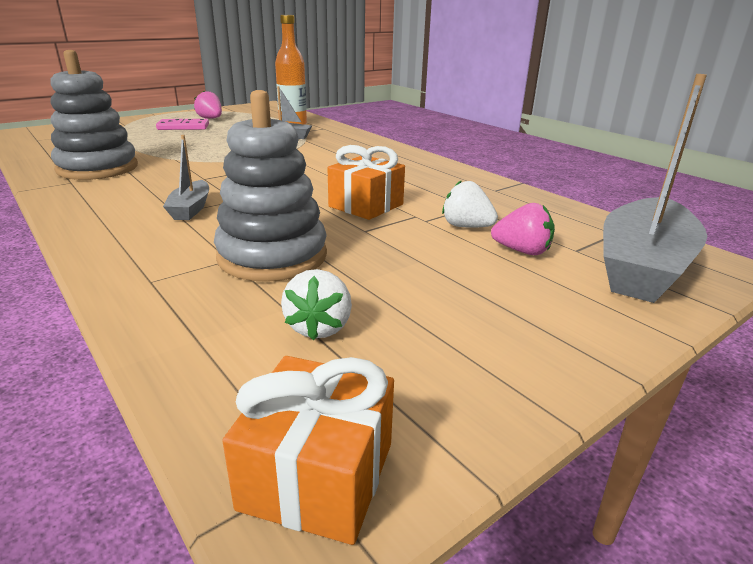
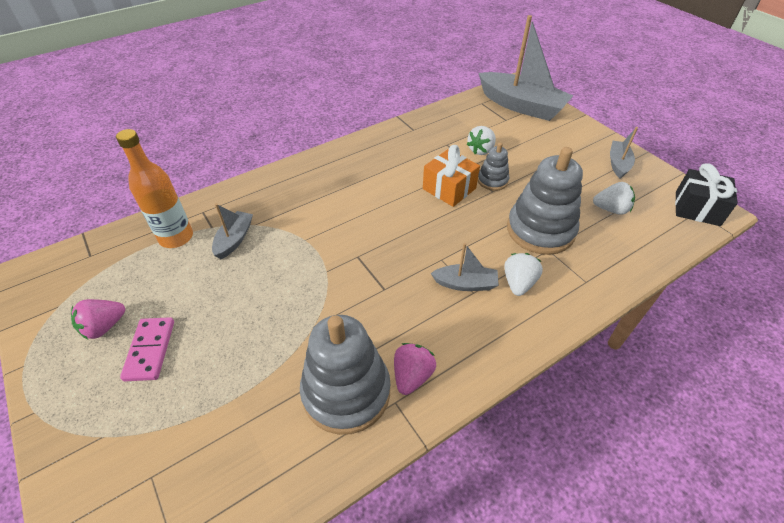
camera: 85 degrees left, 20 degrees up
(175, 235) = (518, 283): none -> white strawberry
(318, 475) = (697, 208): orange gift -> black gift
(389, 231) = (492, 180): none -> grey stacking toy
(486, 362) = (618, 164): none -> grey boat
(522, 251) = (511, 136): pink strawberry -> pink strawberry (412, 376)

